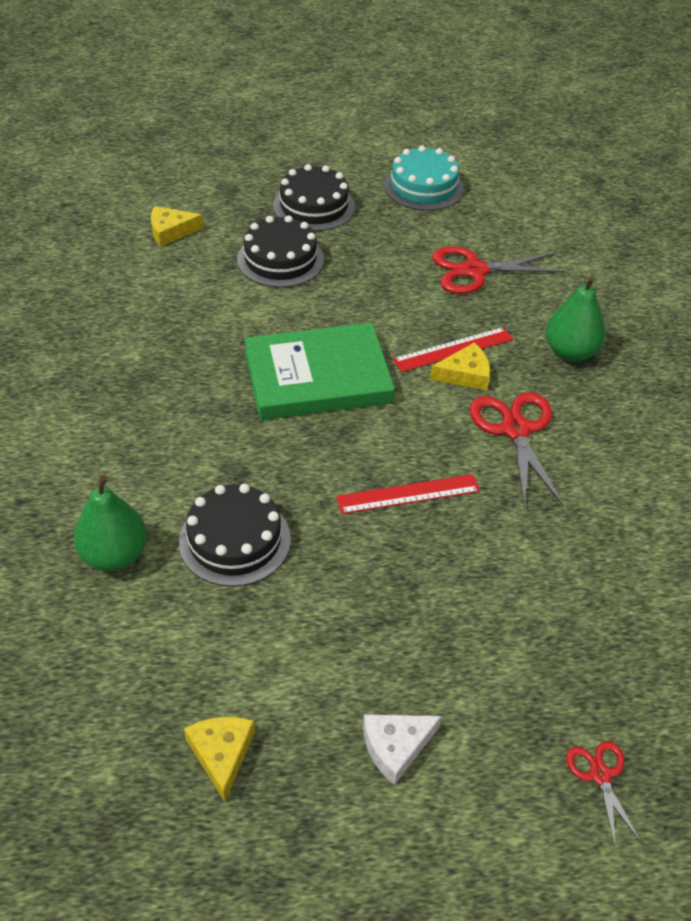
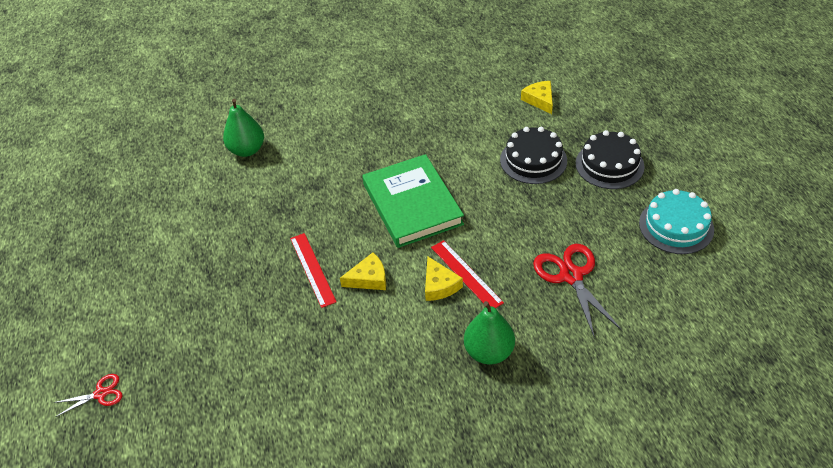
camera: 85 degrees right, 0 degrees up
(221, 754) = (123, 221): yellow cheese -> yellow cheese (369, 278)
(235, 540) = (263, 195): black cake -> none
(396, 747) = (124, 291): white cheese -> none
(516, 430) = (387, 323): red scissors -> none

